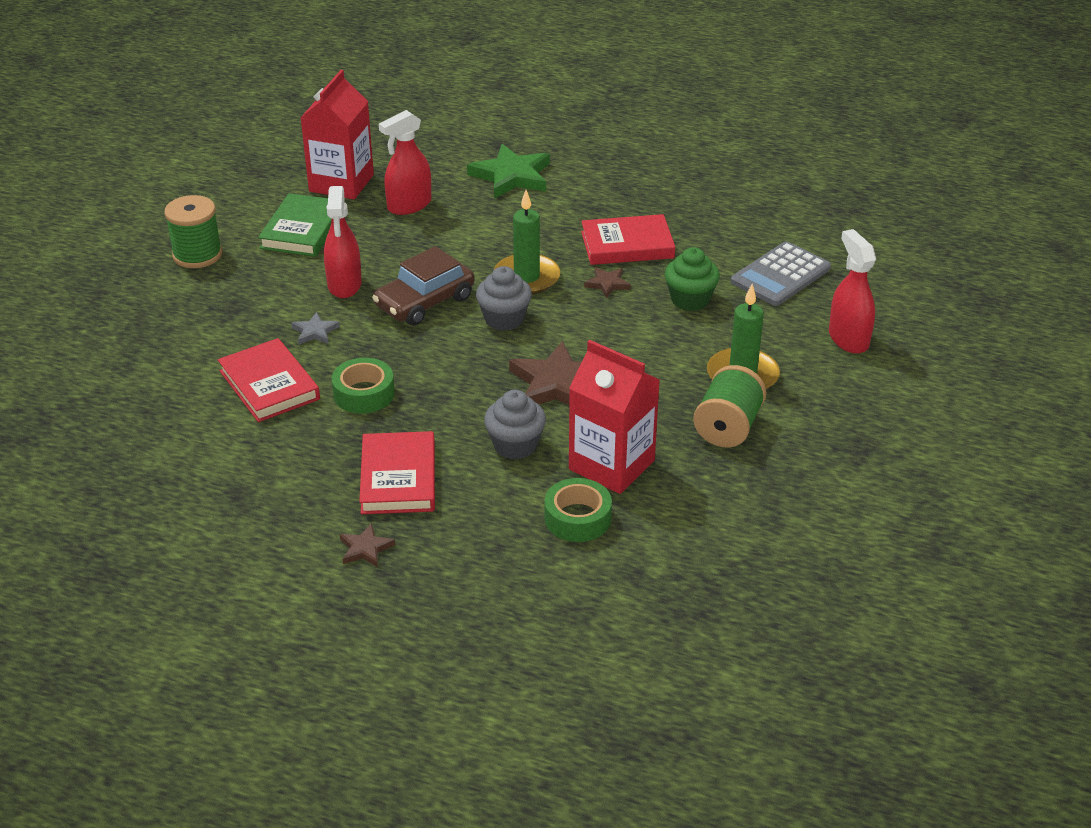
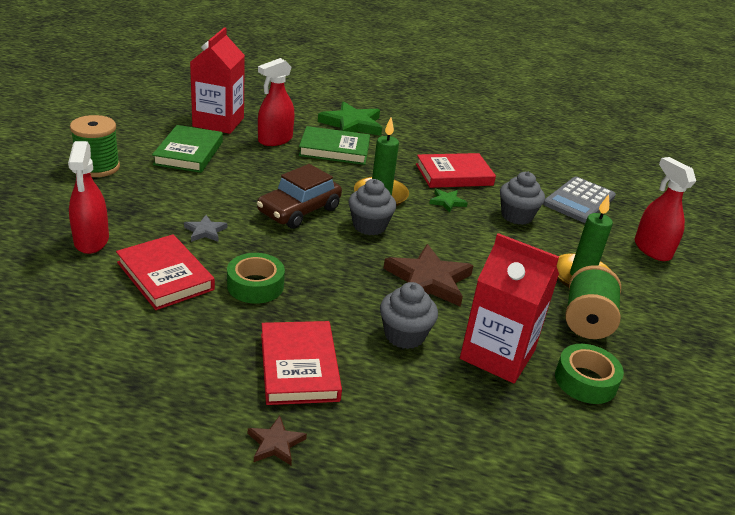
camera: 10 degrees left, 5 degrees down
(344, 285) = (228, 195): red spray bottle -> red spray bottle (91, 241)
(481, 216) = (334, 150): none -> green book
(577, 518) = (481, 408): green tape -> green tape (585, 381)
(607, 284) = (447, 202): brown star -> green star
(690, 300) = (516, 216): green cupcake -> grey cupcake

